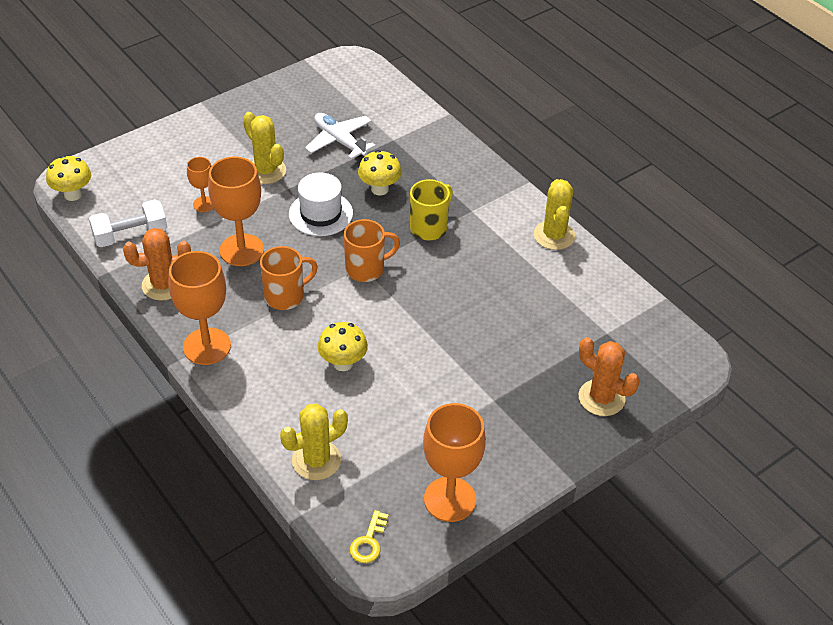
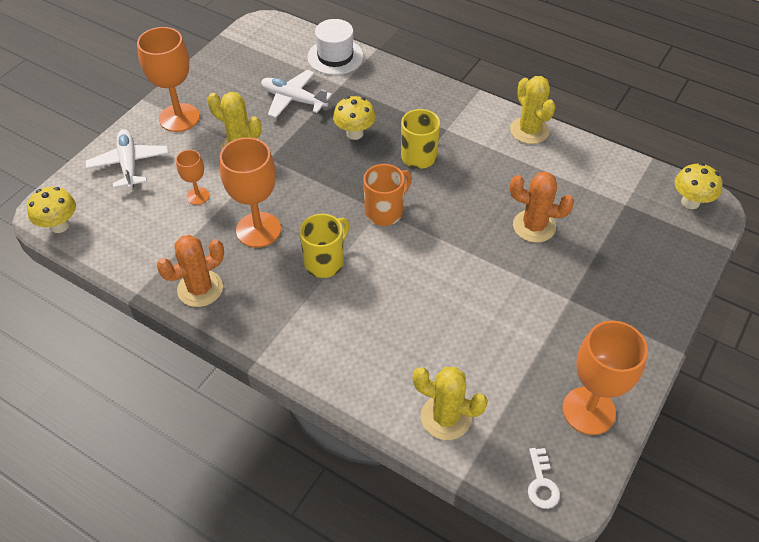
camera: 20 degrees left, 5 degrees up
(130, 235) = (140, 249): white dumbbell -> none
(158, 158) = (129, 164): none -> white plane
(207, 346) = (276, 337): orange goblet -> orange goblet (179, 118)
(285, 296) = (325, 262): orange mug -> yellow mug
(316, 460) = (445, 417): yellow cactus -> yellow cactus turned 75 degrees clockwise
(320, 214) = (314, 172): white hat -> white hat (335, 57)
(343, 363) = (415, 310): yellow mushroom -> yellow mushroom (690, 202)
(368, 542) = (541, 483): yellow key -> white key
(601, 398) = (657, 265): orange cactus -> orange cactus (534, 226)

